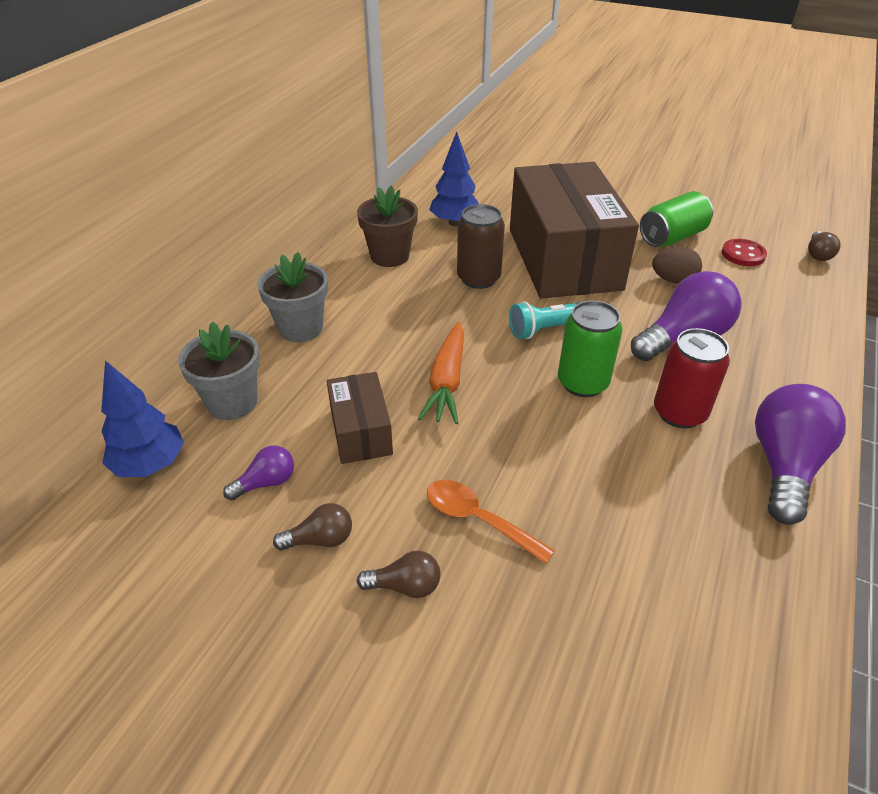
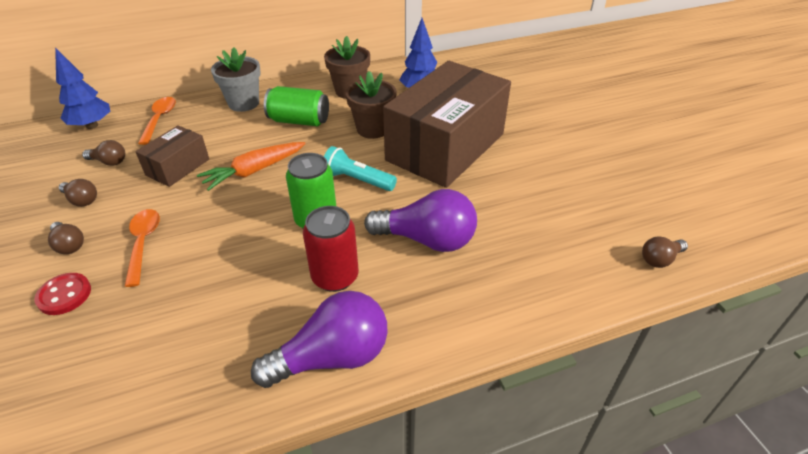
camera: 45 degrees right, 0 degrees up
(232, 402) = (159, 119): grey flower pot -> orange spoon
(266, 482) = (109, 162): purple light bulb -> brown light bulb
(478, 278) = (372, 129): brown can -> brown flower pot
(672, 237) = (552, 177): green can -> green can (299, 121)
(673, 280) = (494, 203): brown egg -> none
(743, 254) = (588, 220): red button -> red button (64, 295)

